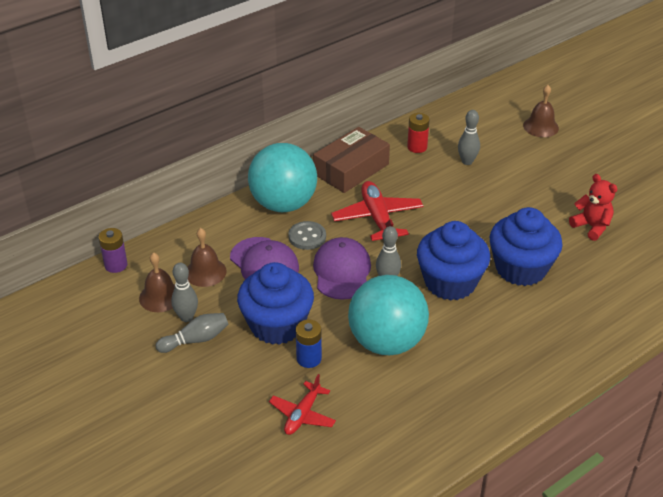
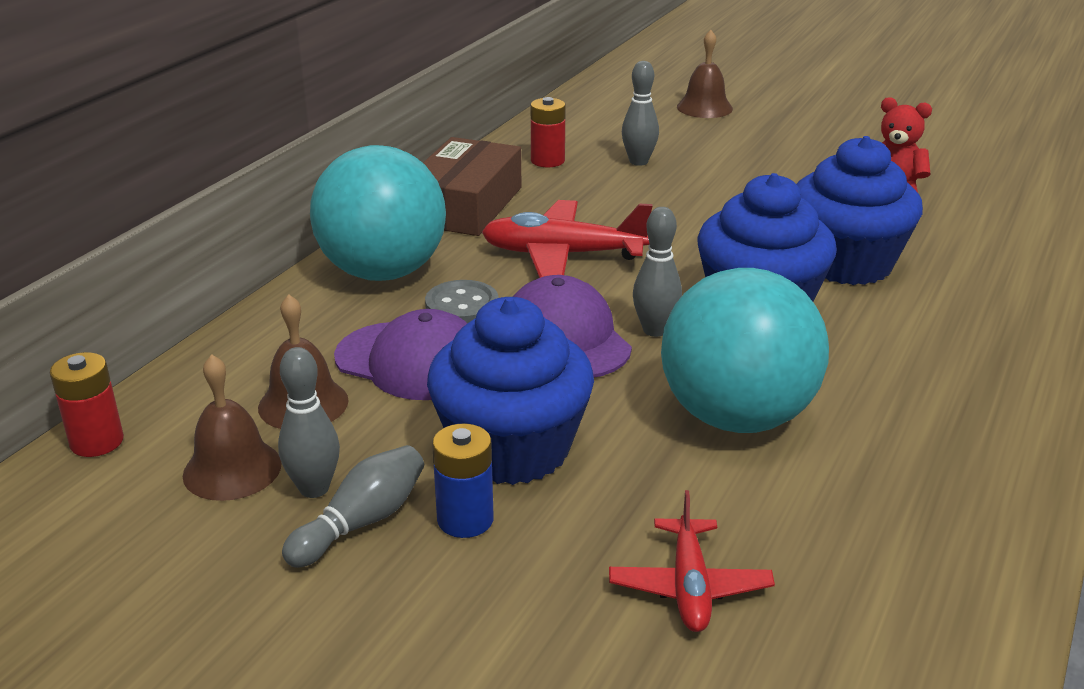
camera: 25 degrees left, 10 degrees down
(116, 265) = (97, 442): purple battery -> red battery
(309, 358) = (619, 485): blue battery -> blue battery (465, 519)
(377, 218) = (563, 255): red plane -> red plane turned 45 degrees counterclockwise

